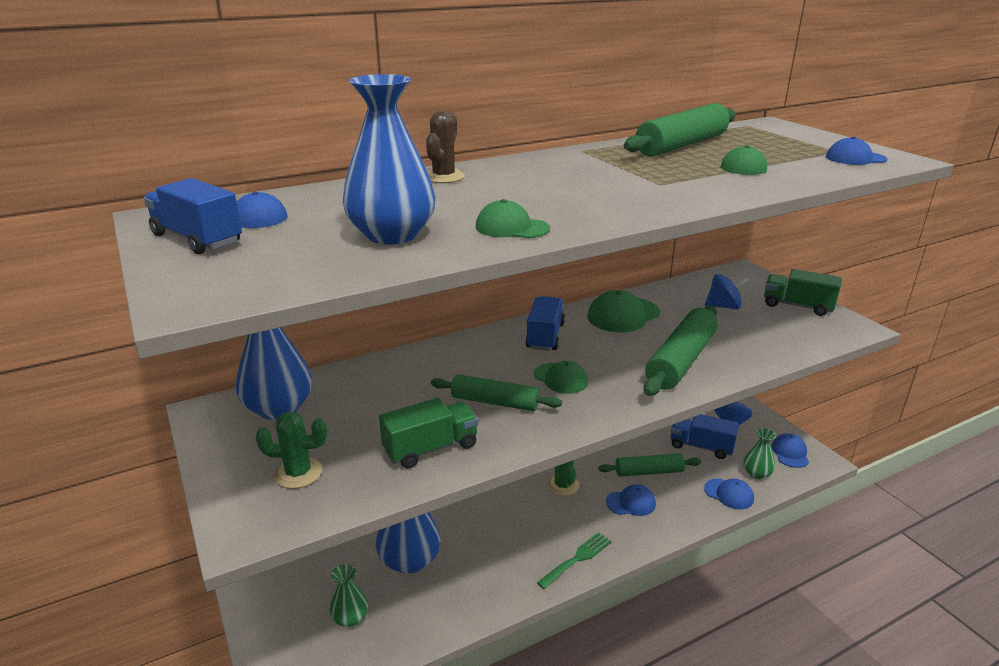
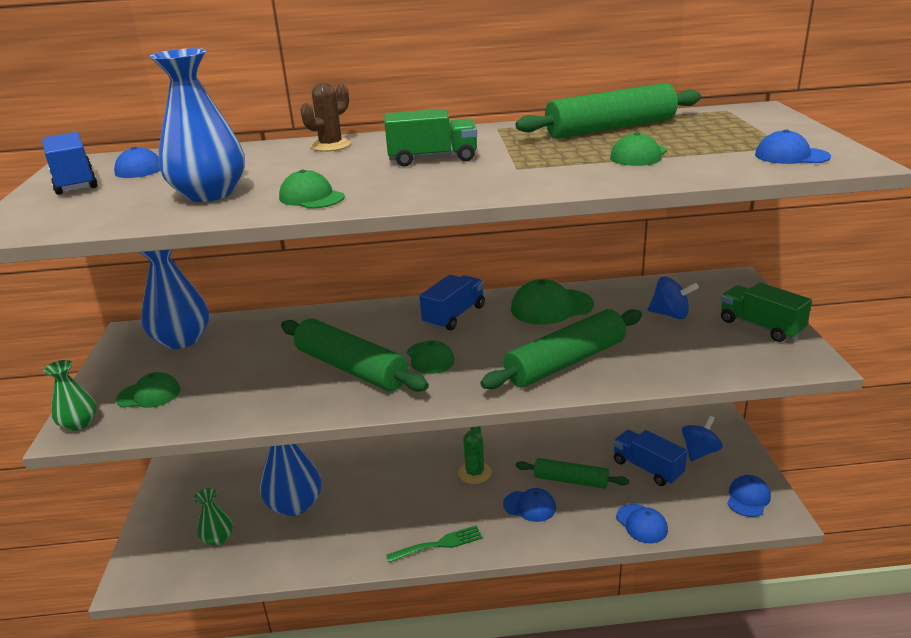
camera: 25 degrees right, 0 degrees up
(298, 473) = (149, 394): green cactus -> green cap
(431, 448) = (262, 397): green truck -> green truck (432, 159)
(495, 402) = (351, 368): green rolling pin -> green rolling pin, size x1.55
(756, 473) = (690, 510): green vase -> green vase (79, 423)

